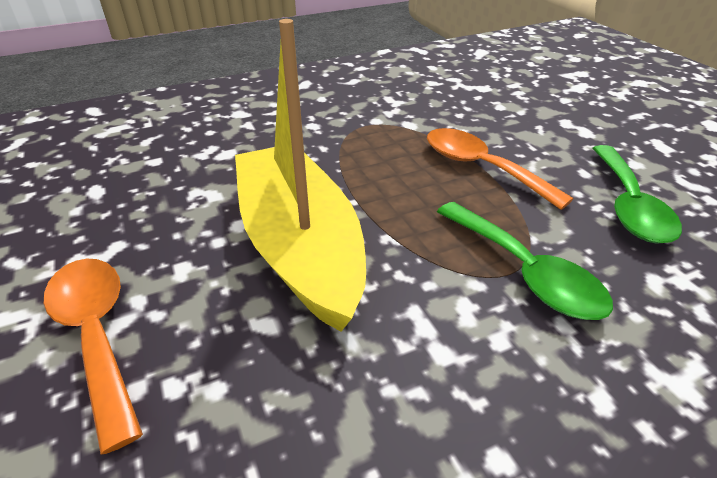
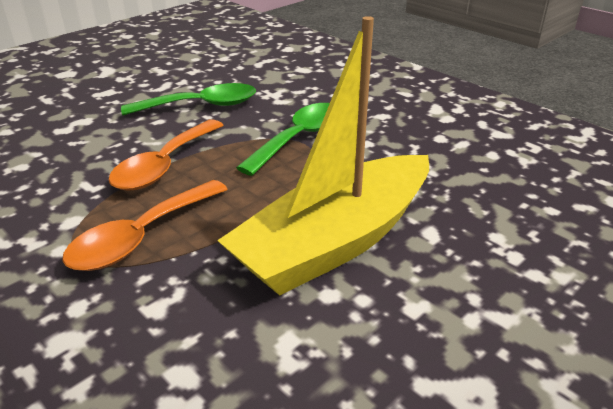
camera: 110 degrees left, 5 degrees down
(97, 334) = (523, 323): orange spoon -> orange spoon (141, 237)

